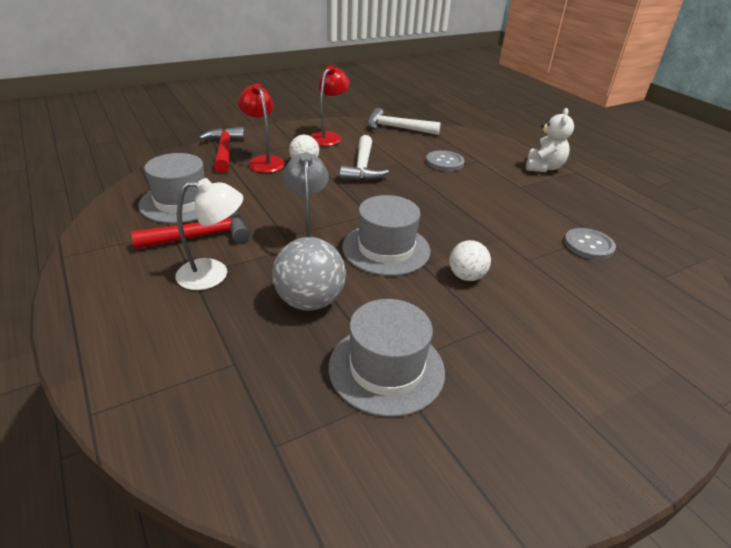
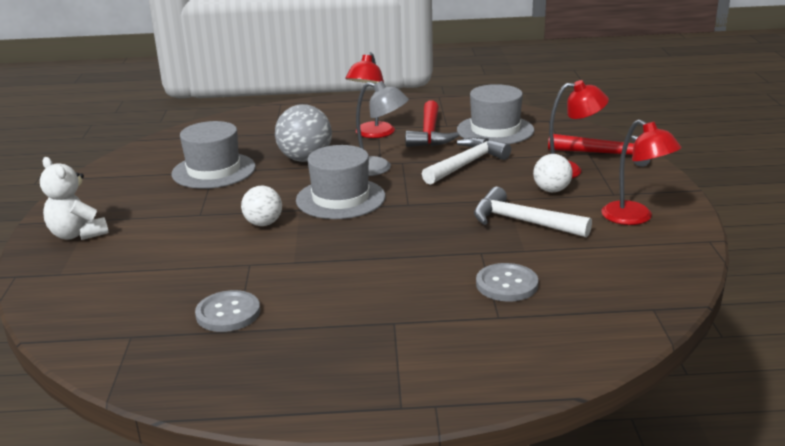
camera: 120 degrees right, 10 degrees down
(213, 274) = (372, 134): white lamp -> red lamp
(397, 128) = (659, 279): white hammer -> white hammer (466, 164)
(543, 167) = (436, 374): white teddy bear -> white teddy bear (77, 234)

